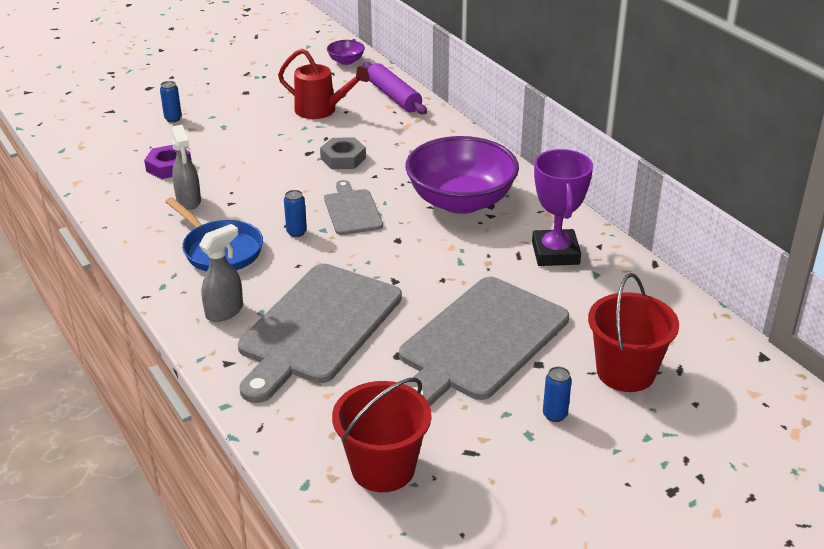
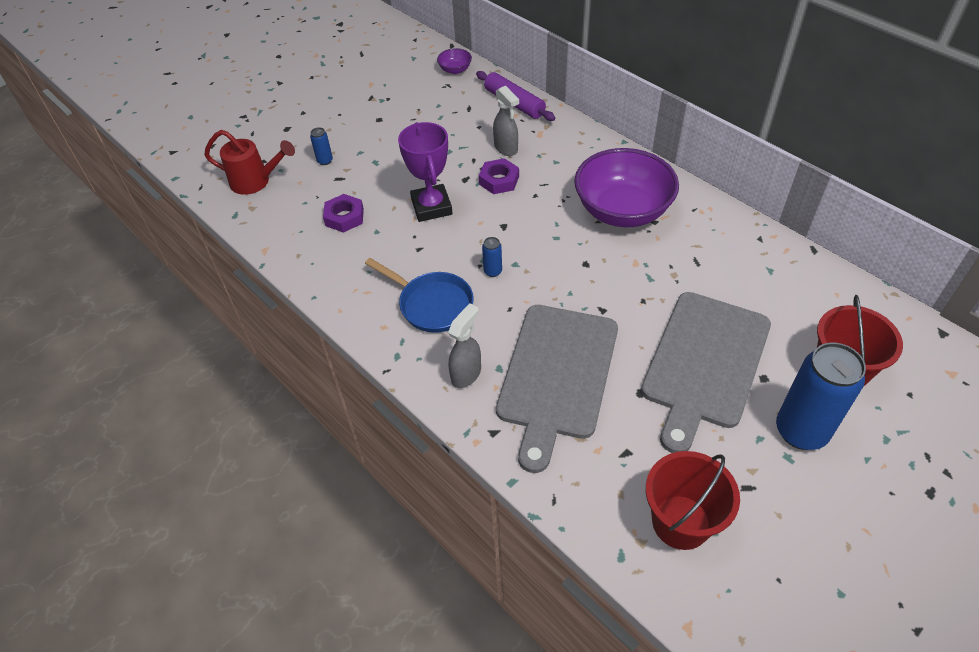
camera: 10 degrees left, 15 degrees up
(189, 201) = (380, 253): grey spray bottle -> grey spray bottle (506, 148)
(321, 110) = (456, 129): red watering can -> red watering can (255, 182)
(343, 158) = (499, 180): grey nut -> purple nut
(352, 210) = (532, 238): grey cutting board -> none
(555, 253) = (727, 253): purple trophy -> purple trophy (431, 207)
(555, 415) = (801, 431): blue can -> blue can, size x2.40

